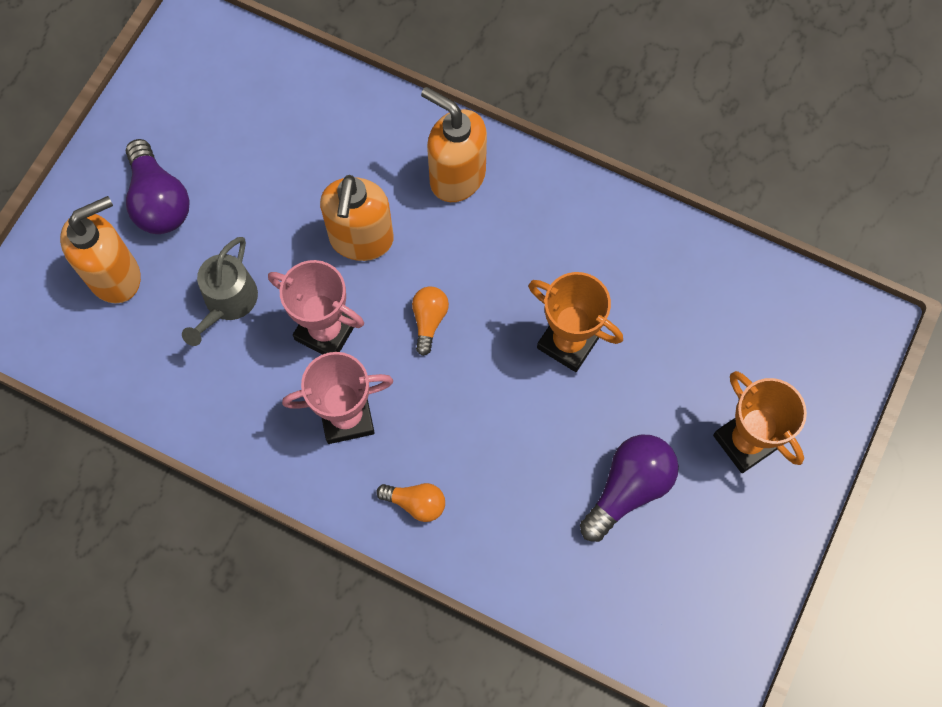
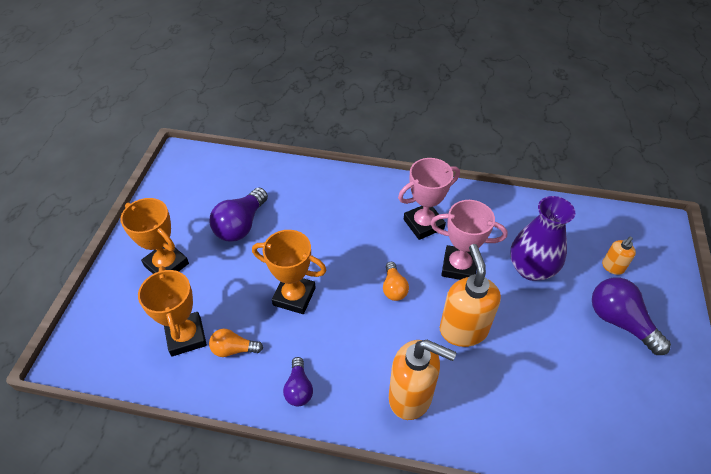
camera: 165 degrees right, 20 degrees down
(115, 275) = (612, 267): orange soap dispenser -> orange soap dispenser, size x0.50
(227, 302) = (531, 268): grey watering can -> purple vase
(416, 503) = (365, 193): orange light bulb -> orange light bulb (233, 349)
(585, 218) = (299, 388): none -> purple light bulb
(719, 319) = (186, 336): none -> orange trophy

